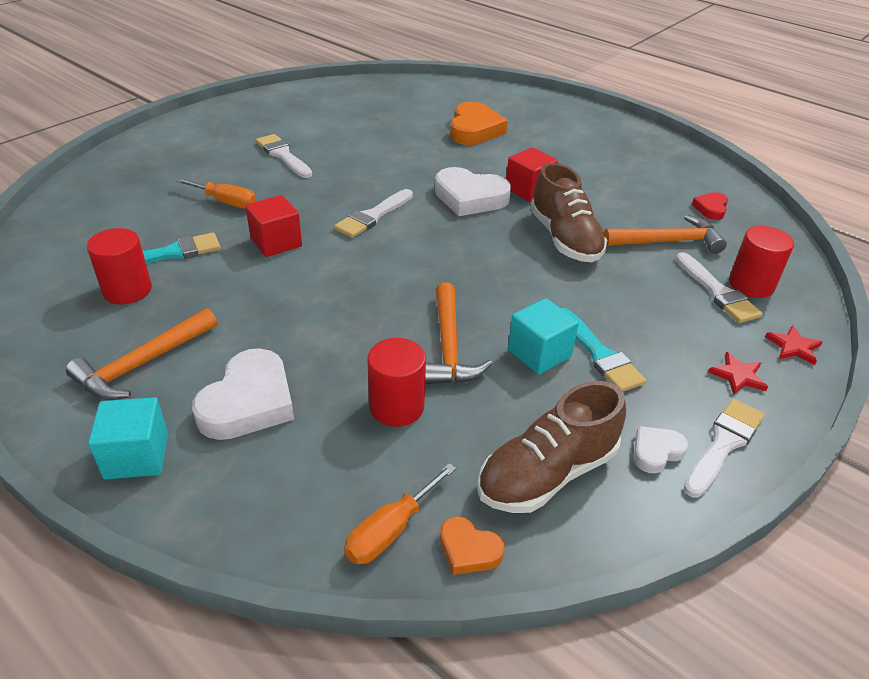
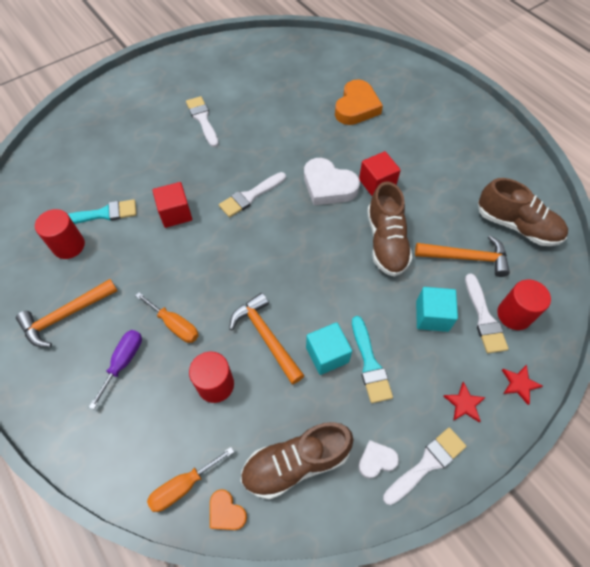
camera: 15 degrees right, 20 degrees up
(137, 456) = (48, 393): turquoise cube -> turquoise cube (432, 316)
(226, 202) = (150, 166): orange screwdriver -> orange screwdriver (175, 325)
(249, 402) = (123, 362): white heart -> purple screwdriver
(449, 347) = (266, 337): orange hammer -> orange hammer turned 135 degrees clockwise
(711, 209) = (517, 226): red heart -> brown shoe

